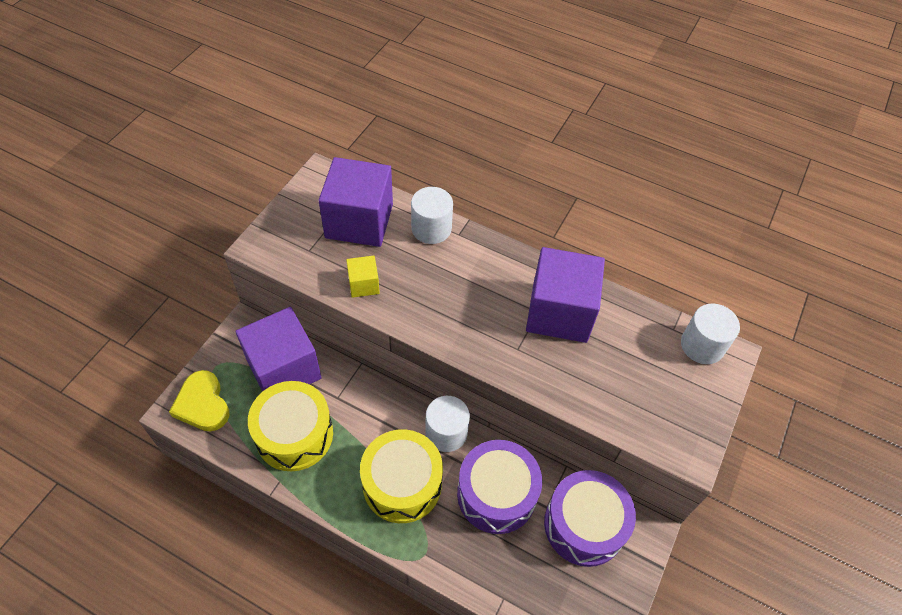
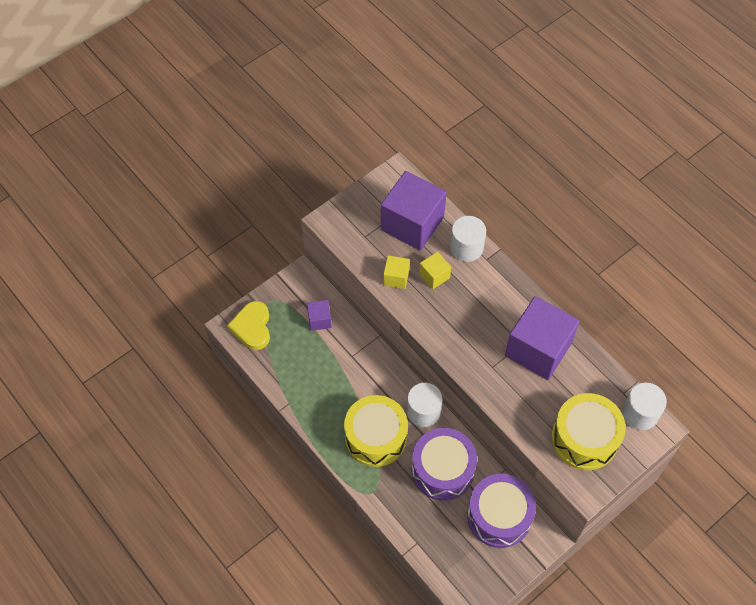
camera: 25 degrees right, 5 degrees up
(284, 369) = (319, 320): purple cube -> purple cube, size x0.46
(294, 434) = (310, 373): yellow drum -> yellow drum (584, 438)
(407, 269) = (434, 276): none -> yellow cube

